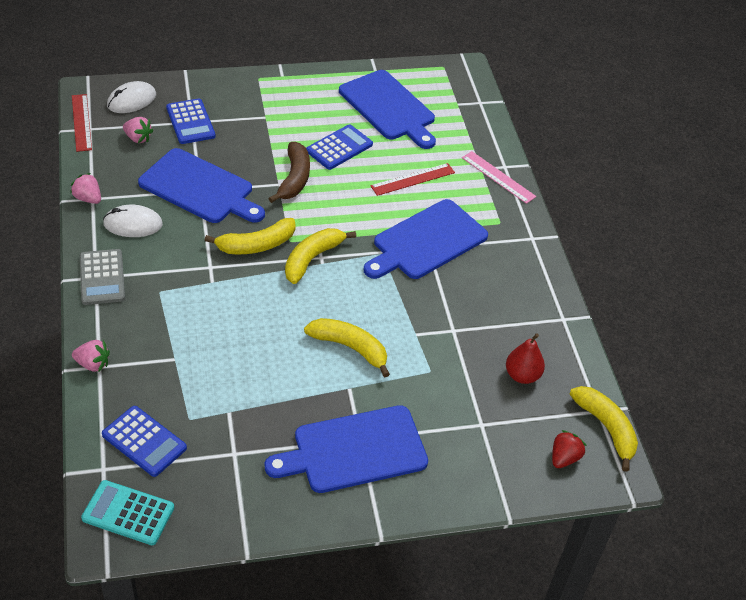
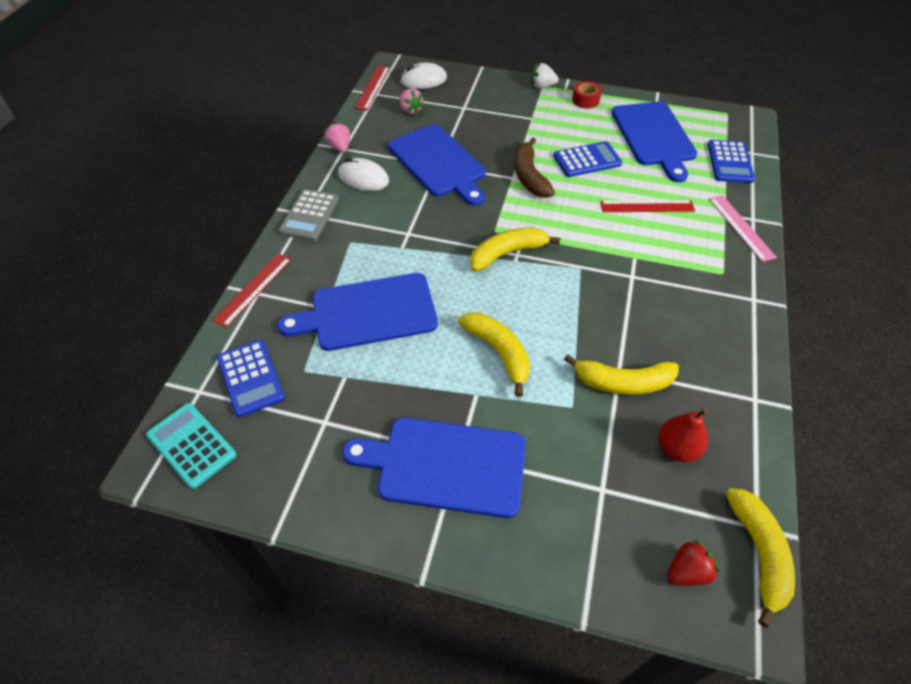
camera: 30 degrees right, 5 degrees up
(93, 364) = (253, 289): pink strawberry -> red ruler
(190, 122) = (462, 107): blue calculator -> blue calculator (730, 162)
(256, 245) = (461, 226): yellow banana -> yellow banana (622, 382)
(258, 78) = (542, 86): none -> white strawberry
(294, 179) = (529, 176): brown banana -> brown banana turned 135 degrees clockwise
(308, 84) = (585, 100): none -> red tape
(426, 242) = (633, 270): blue cutting board -> blue cutting board (368, 313)

